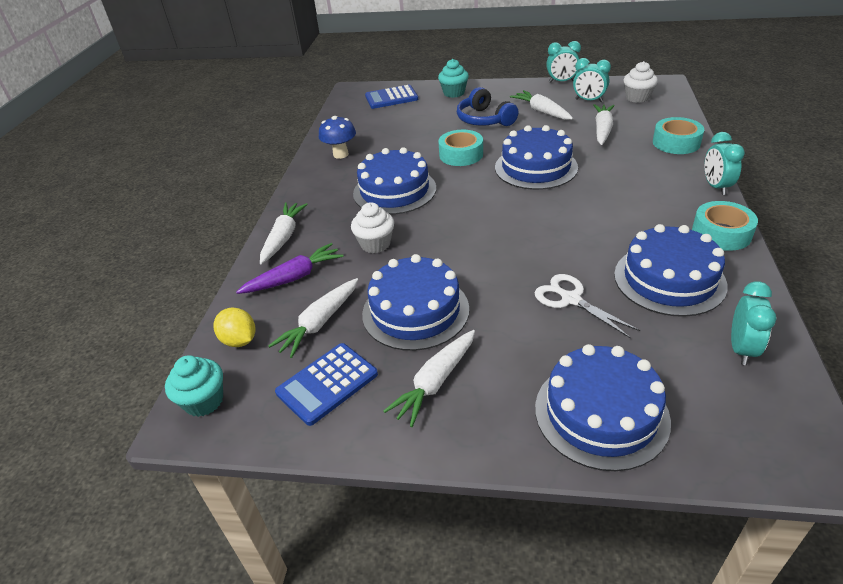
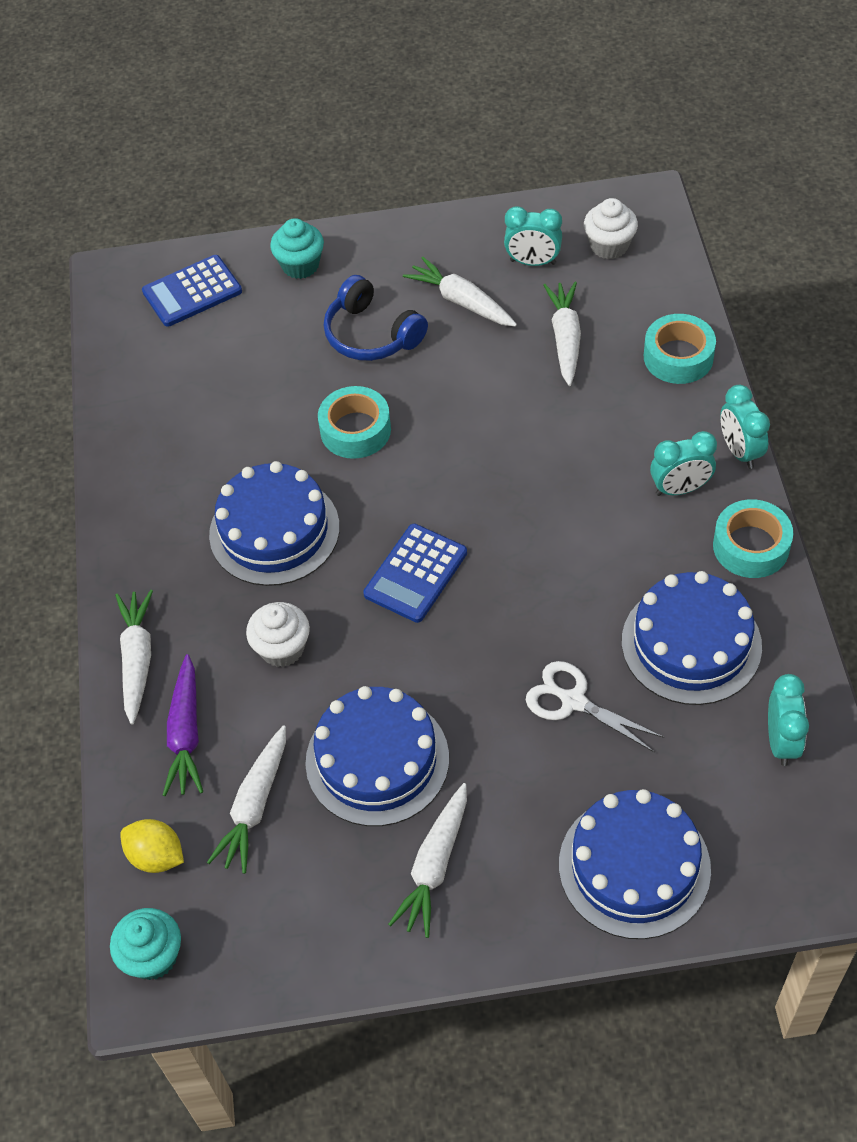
camera: 15 degrees left, 15 degrees up
(294, 277) = (186, 733): purple carrot -> purple carrot turned 135 degrees clockwise
(327, 384) = (301, 897): blue calculator -> blue calculator (416, 574)
(340, 154) = (156, 457): blue mushroom -> none
(536, 167) = (478, 444): blue cake -> none
(561, 81) = (479, 212): turquoise clock -> turquoise clock (680, 489)

